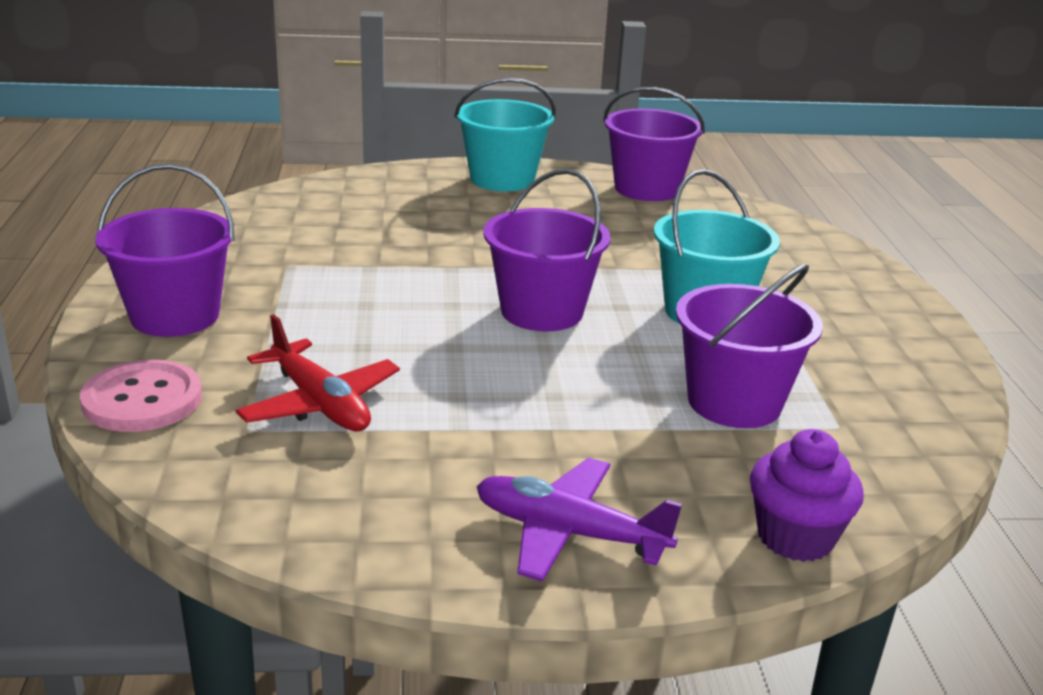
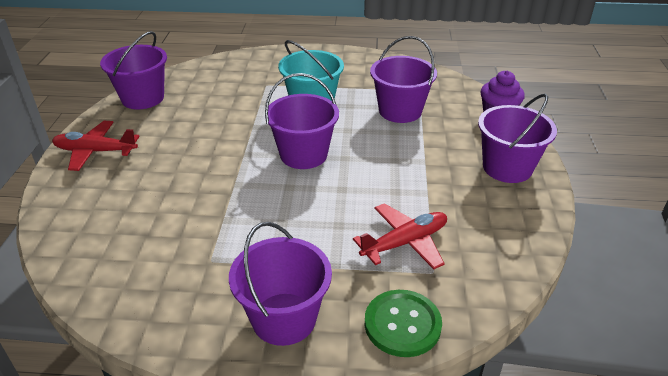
camera: 80 degrees left, 10 degrees up
(142, 399) = (402, 324): pink button -> green button
(502, 179) = (95, 151): turquoise bucket -> red plane
(569, 533) = (507, 167): purple plane -> purple bucket

